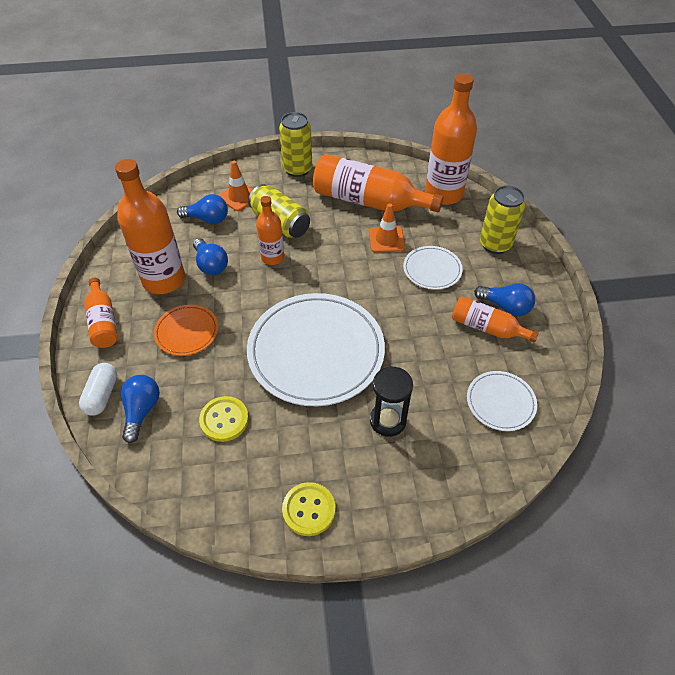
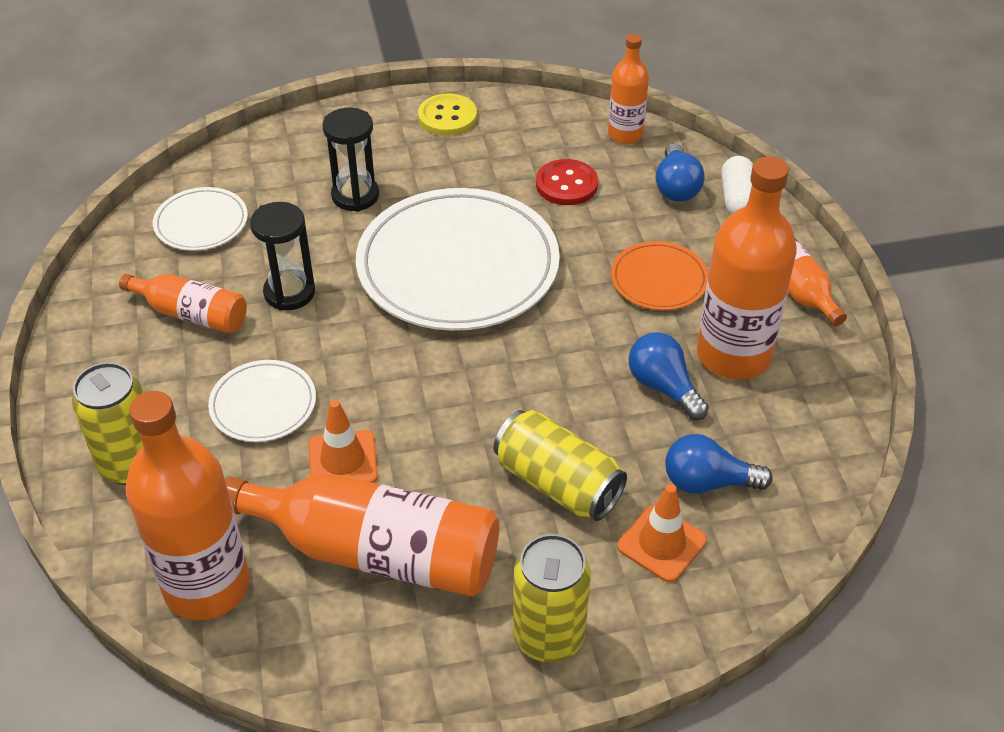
camera: 175 degrees right, 5 degrees down
(224, 420) = (566, 184): yellow button -> red button
(272, 257) = (556, 408): orange bottle -> orange bottle (625, 135)
(427, 339) = (289, 292): none -> black hourglass
(505, 307) = (151, 348): blue light bulb -> none

